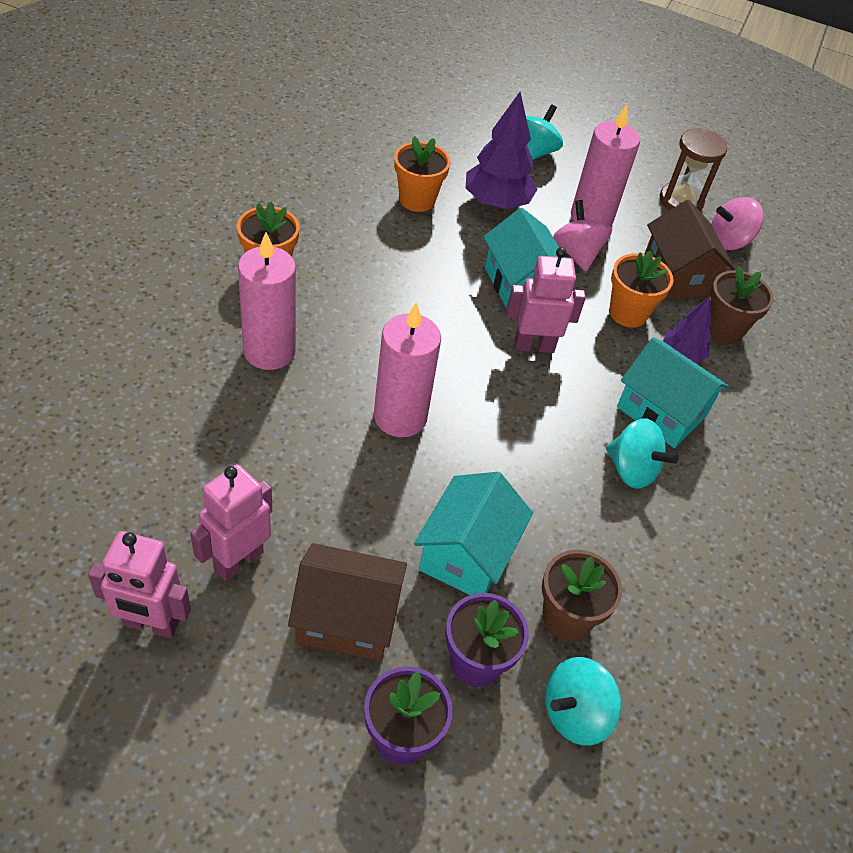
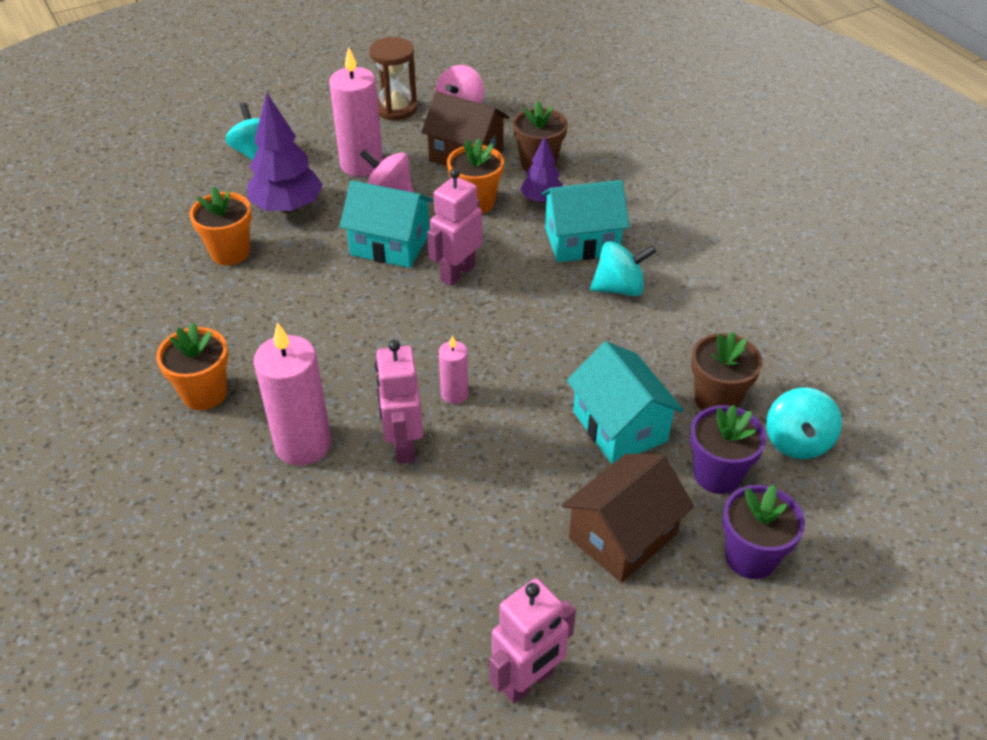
camera: 45 degrees left, 5 degrees down
(238, 560) = (510, 582): pink robot -> pink robot (403, 445)
(400, 417) = (454, 394): pink candle -> pink candle, size x0.51

